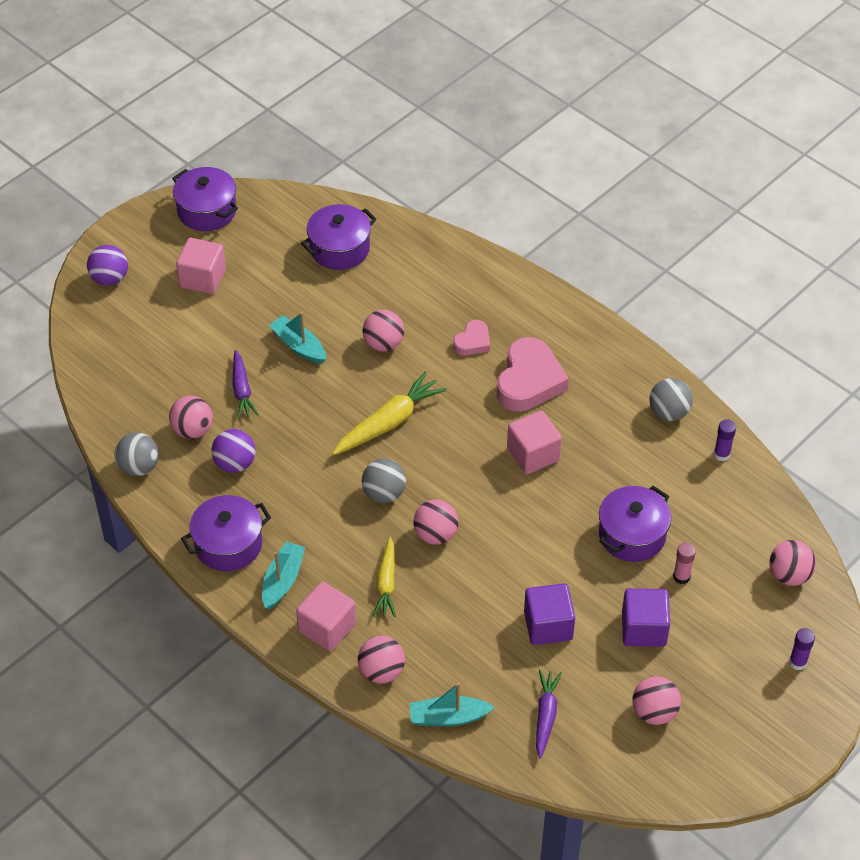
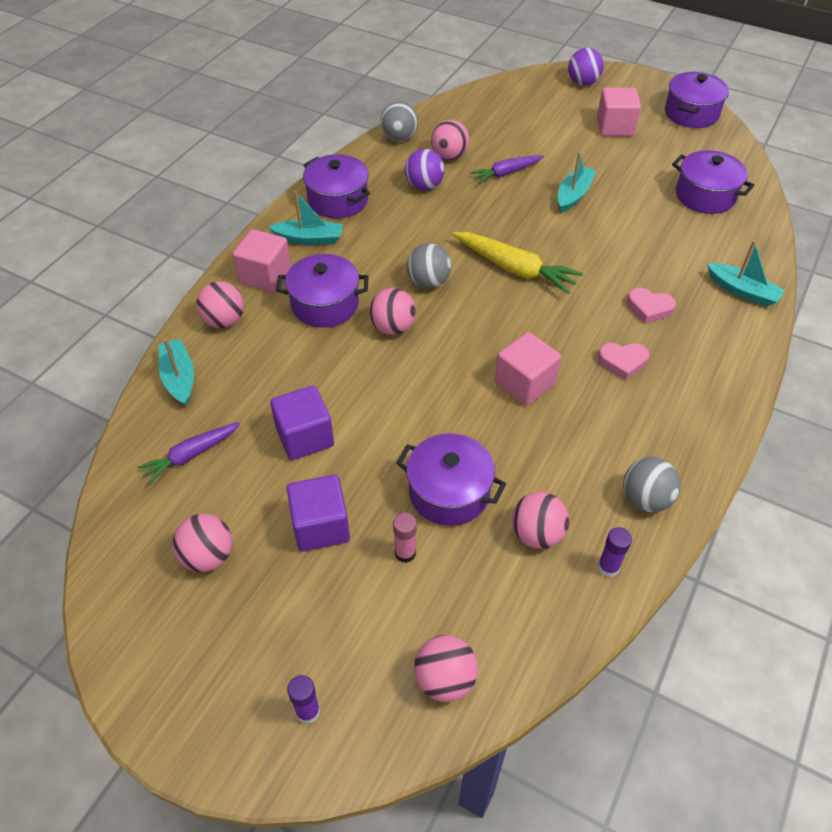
camera: 75 degrees right, 0 degrees up
(383, 344) = (608, 246): pink ball -> pink ball (537, 534)
(386, 583) = (325, 304): yellow carrot -> purple pot
(473, 272) = (742, 291): none -> turquoise boat
(529, 381) = (622, 362): pink heart -> pink heart, size x0.53
(545, 715) = (191, 455): purple carrot -> purple carrot turned 150 degrees clockwise

